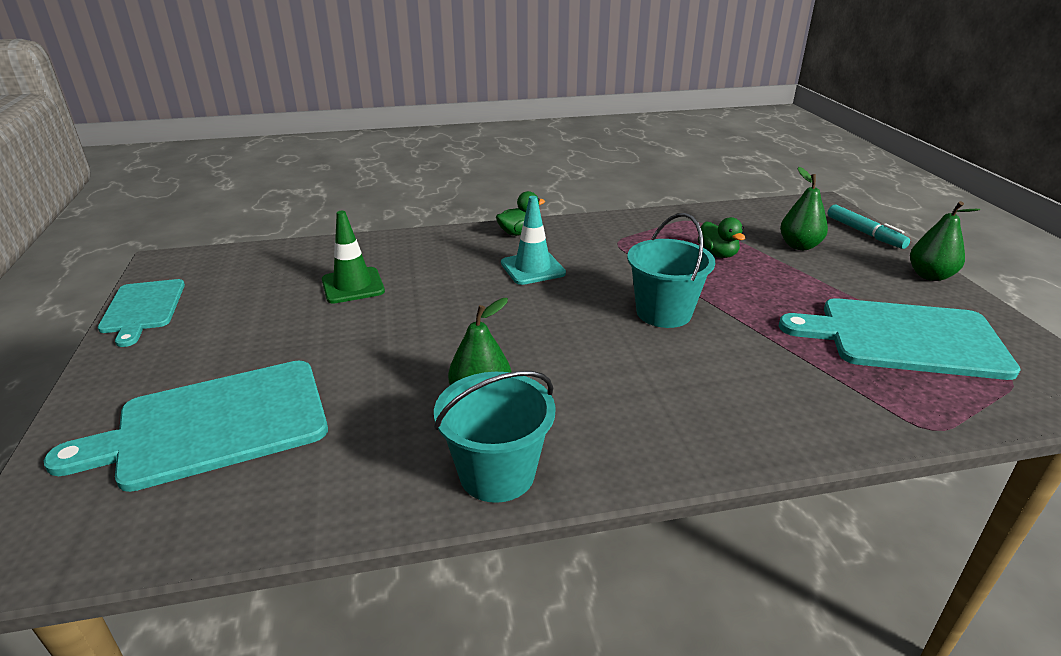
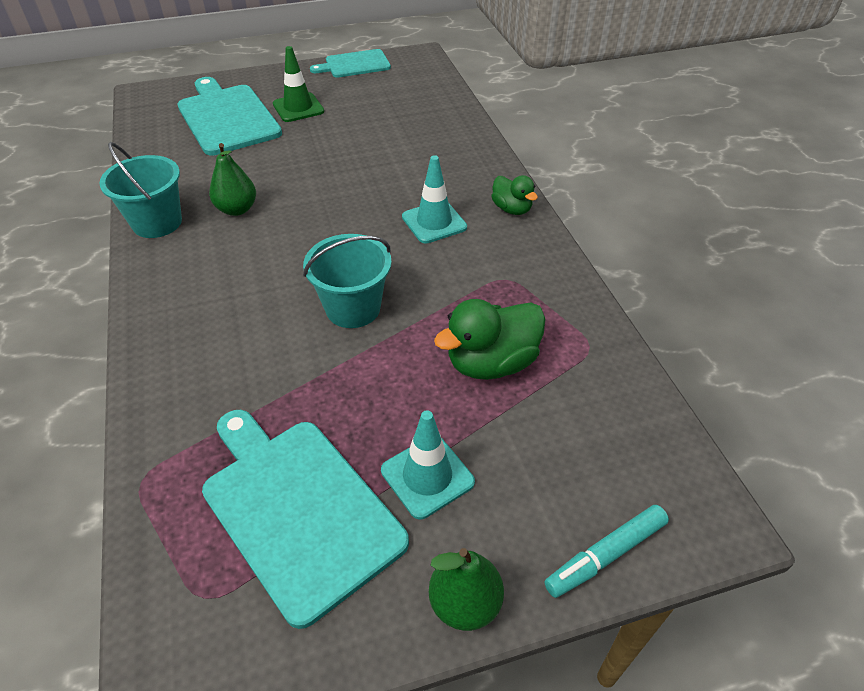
camera: 85 degrees right, 15 degrees up
(353, 286) = (391, 134): green traffic cone -> green traffic cone (298, 108)
(717, 254) = (491, 363): green duck -> green duck, size x1.68
(799, 246) = (535, 454): green pear -> none
(840, 284) = (427, 476): none -> turquoise traffic cone
(903, 338) = (298, 509): turquoise cutting board -> turquoise cutting board turned 45 degrees counterclockwise

